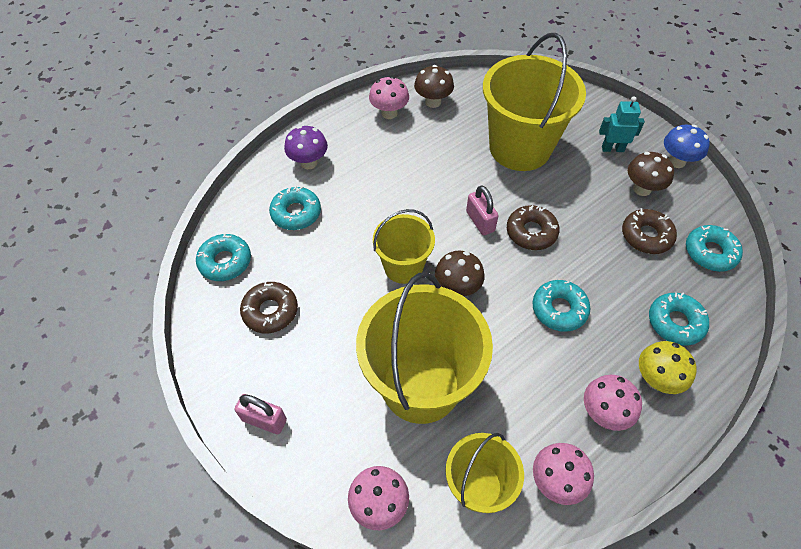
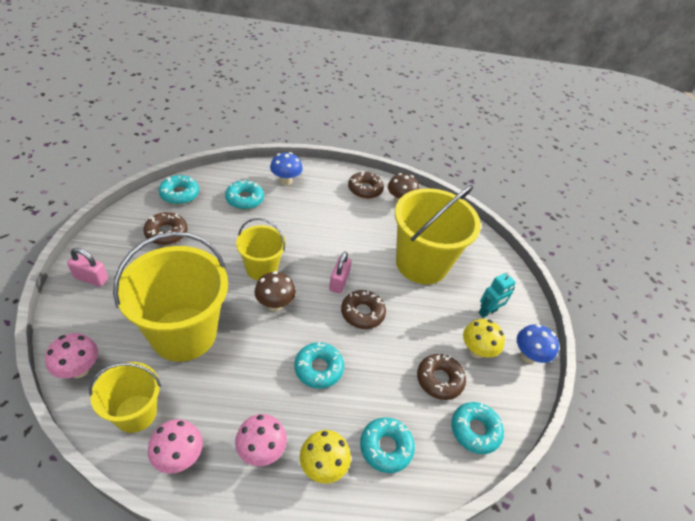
camera: 35 degrees right, 10 degrees down
(264, 420) = (91, 278): pink padlock -> pink padlock turned 45 degrees counterclockwise
(309, 163) = (285, 181): purple mushroom -> blue mushroom
(389, 113) = (365, 189): pink mushroom -> brown donut
(612, 149) = (487, 312): turquoise robot -> turquoise robot turned 105 degrees clockwise
(642, 189) = (476, 351): brown mushroom -> yellow mushroom

